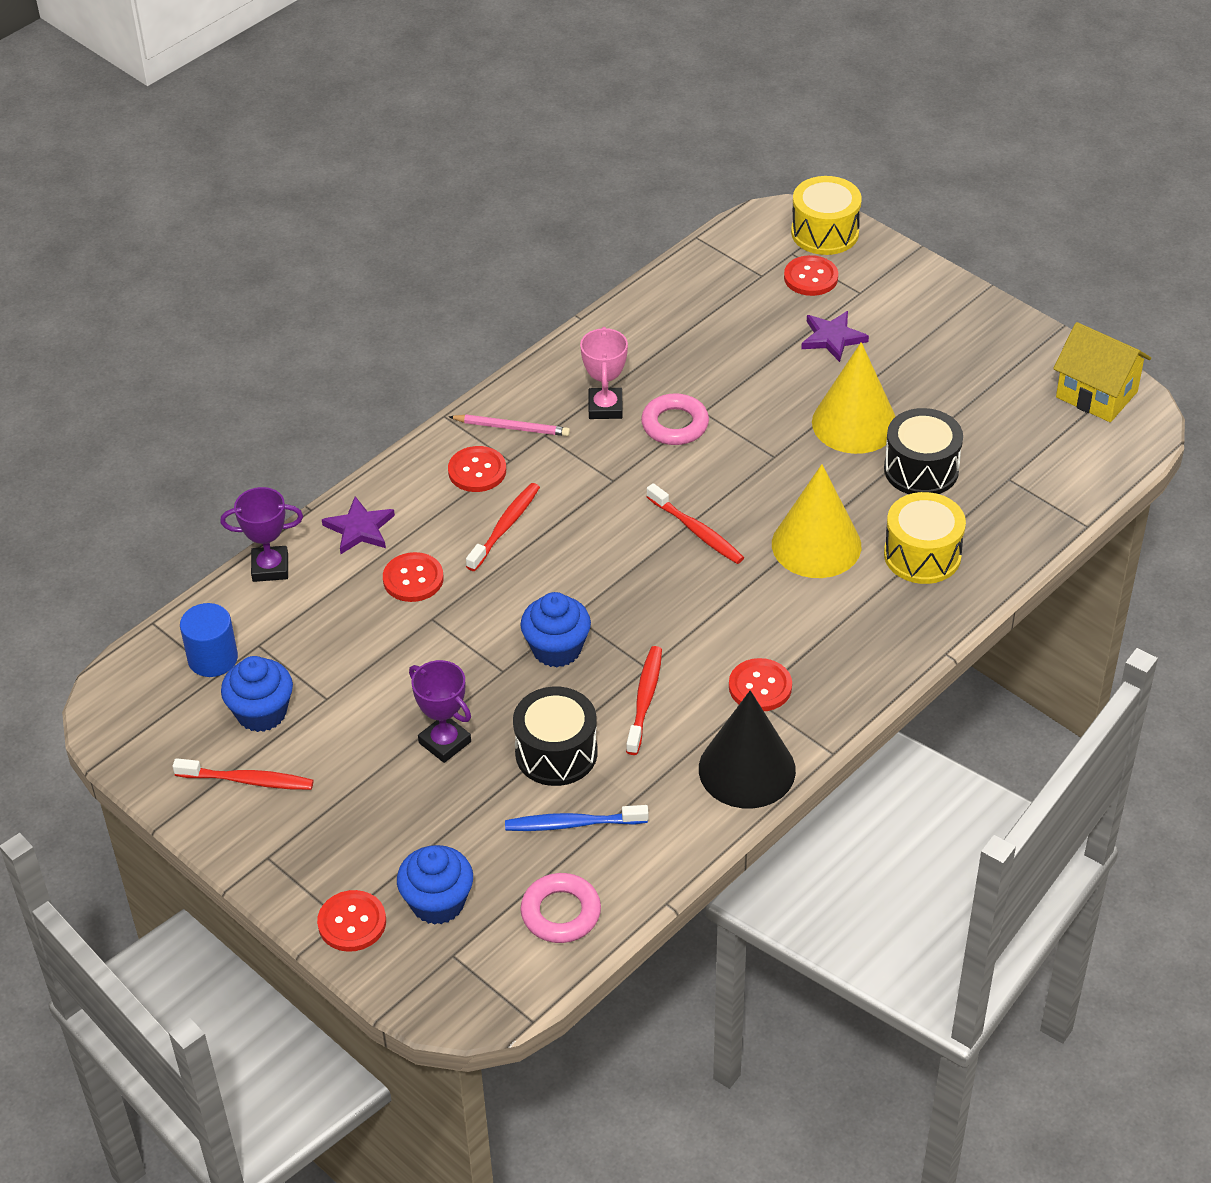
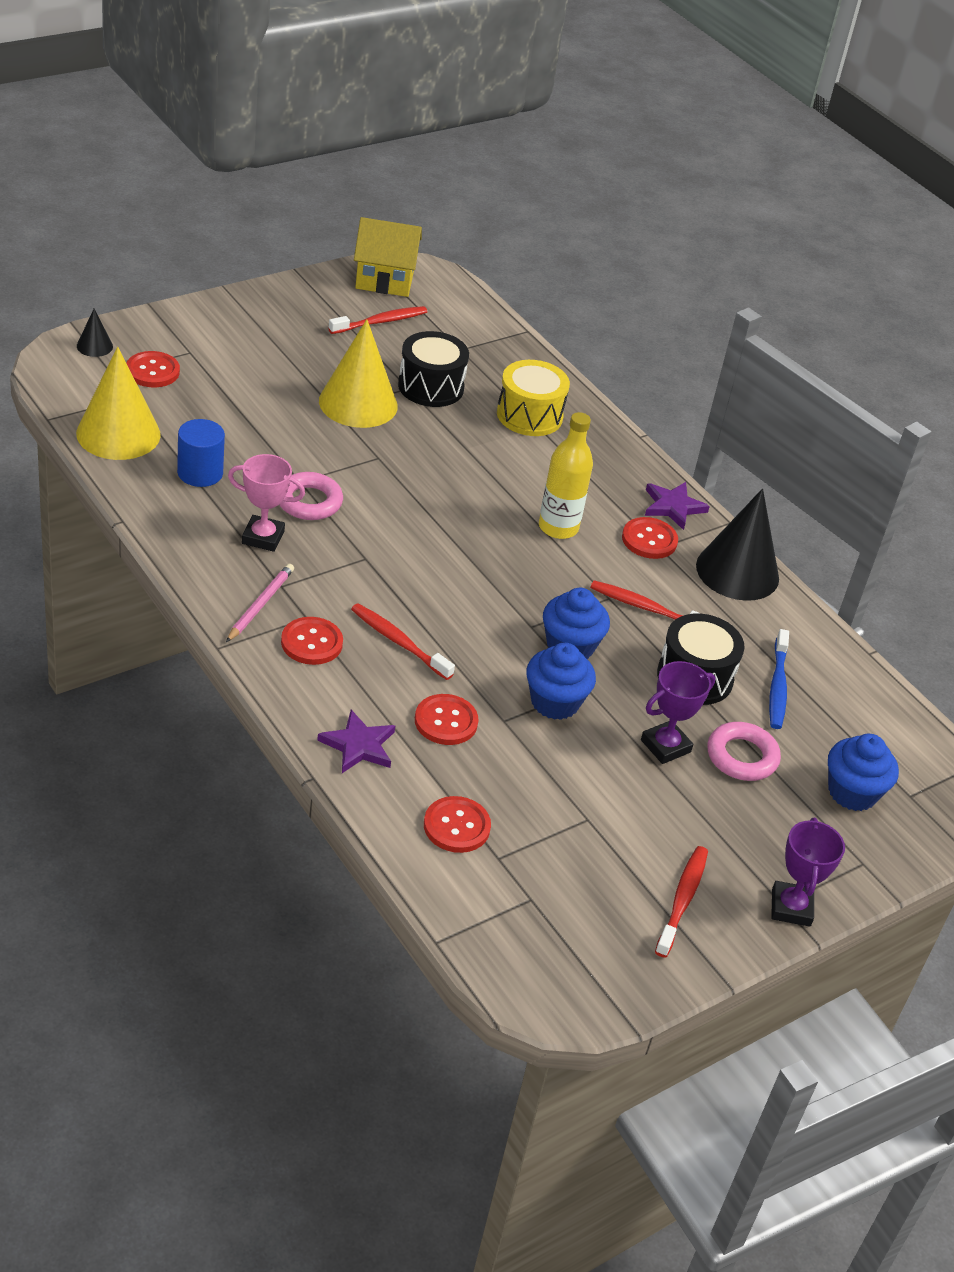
camera: 85 degrees left, 5 degrees down
(213, 658) = (506, 898): blue cylinder -> blue cylinder (200, 473)
(261, 713) = (594, 872): blue cupcake -> blue cupcake (555, 702)
(270, 567) = (388, 827): purple trophy -> purple trophy (791, 907)
(352, 922) = (868, 856): red button -> red button (456, 826)
(561, 913) = (872, 717): pink ring -> pink ring (742, 756)
(697, 531) = (453, 525): red toothbrush -> red toothbrush (380, 322)
(739, 610) = (558, 527): none -> yellow bottle
(816, 545) = (496, 465): yellow cone -> yellow cone (118, 434)
(825, 232) = (94, 346): yellow drum -> black cone
(832, 338) = (242, 383): purple star -> purple star (673, 507)
(1096, 394) = (384, 280): yellow house -> yellow house turned 45 degrees clockwise

